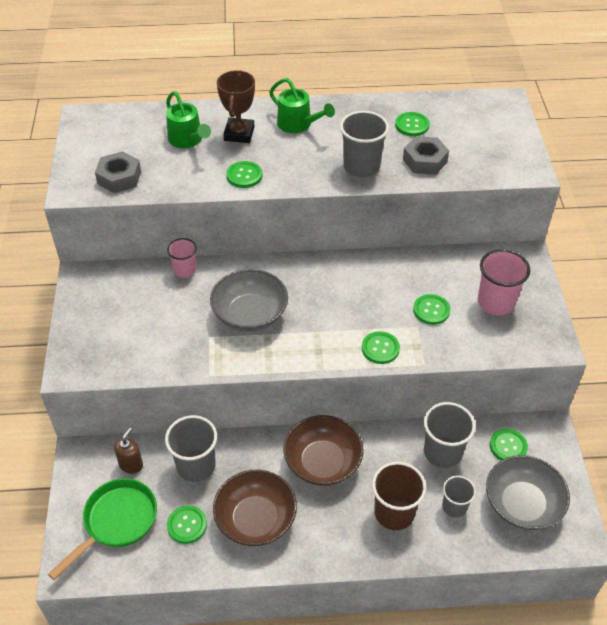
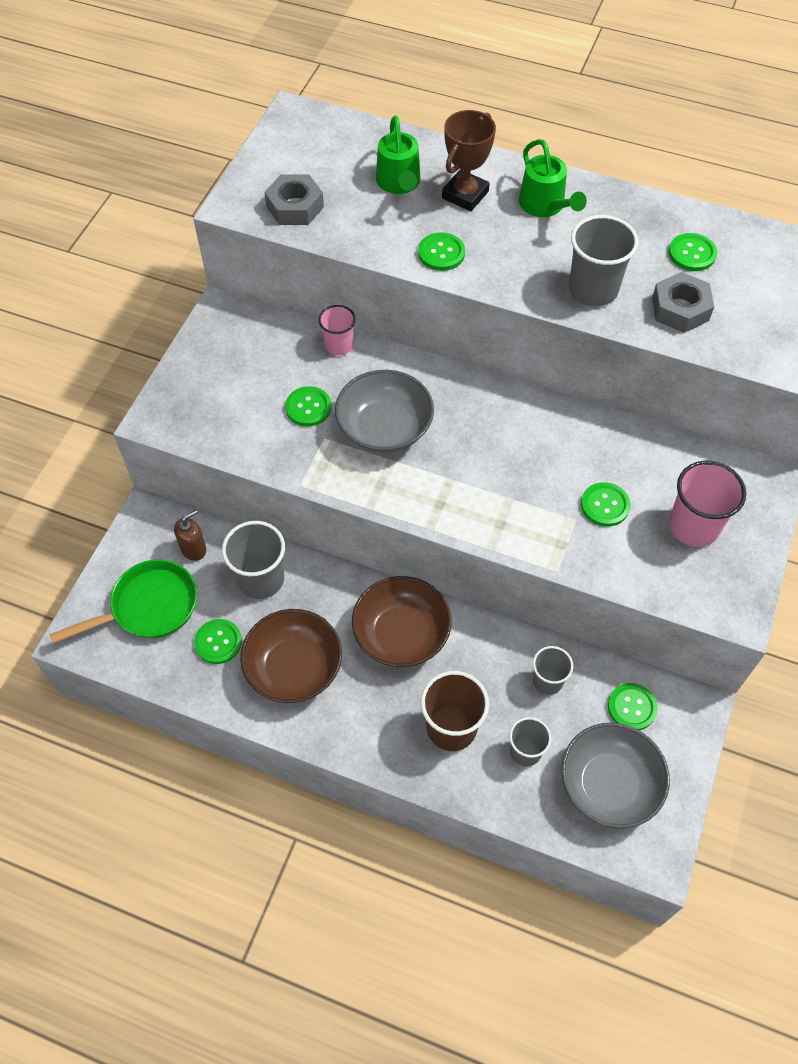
camera: 25 degrees right, 10 degrees up
(380, 348) = (515, 530): green button -> green button (308, 407)
(442, 452) = (547, 681): grey cup -> grey cup, size x0.62

